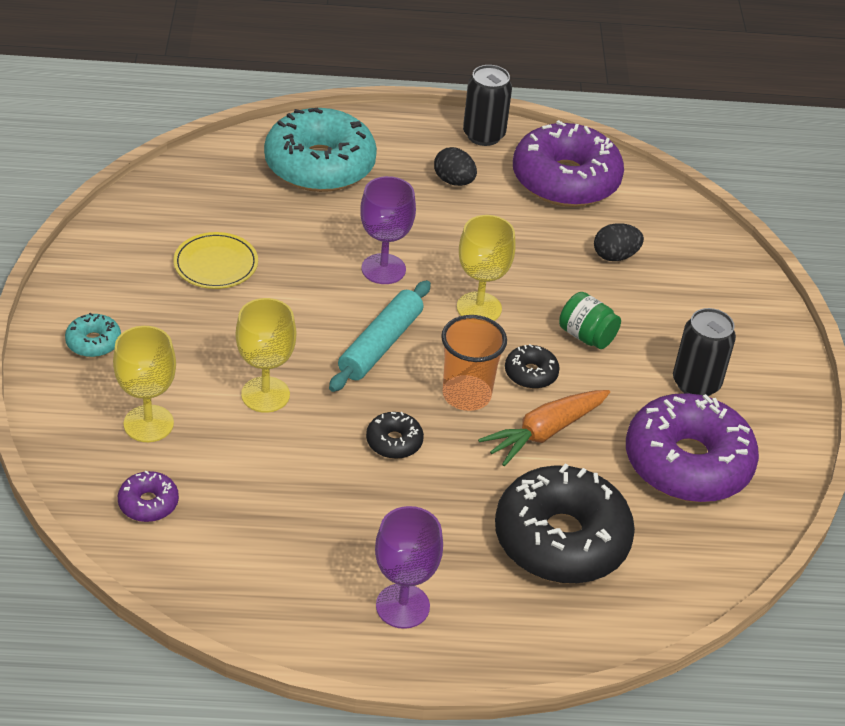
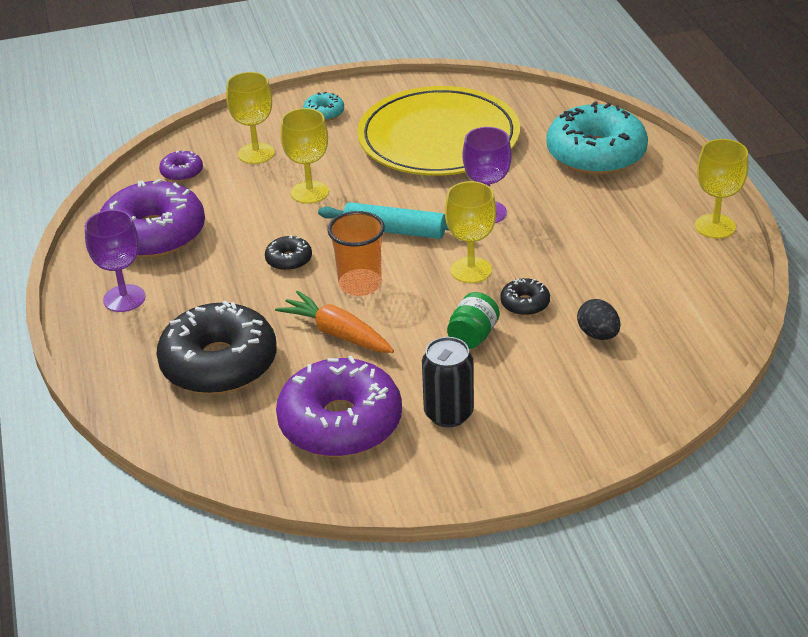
camera: 80 degrees right, 5 degrees down
(216, 264) = (438, 138): yellow plate -> yellow plate, size x2.37
(454, 181) = (632, 224): black egg -> none
(483, 135) = (715, 226): black can -> yellow goblet
(531, 373) = (405, 313): black donut -> black donut (525, 303)
(565, 180) = (689, 285): purple donut -> purple donut (154, 234)

